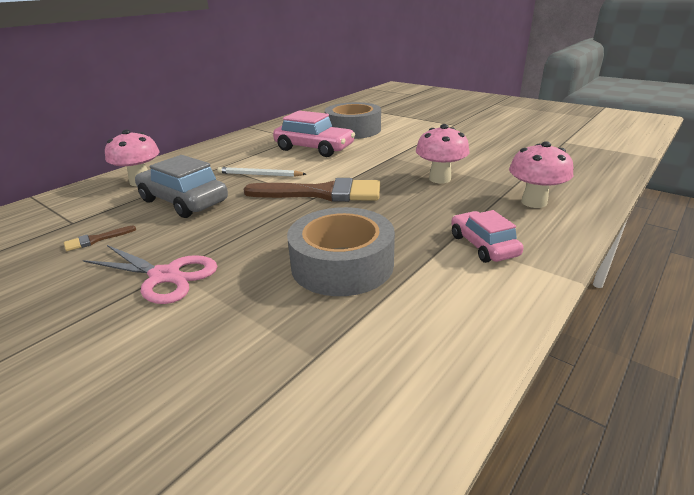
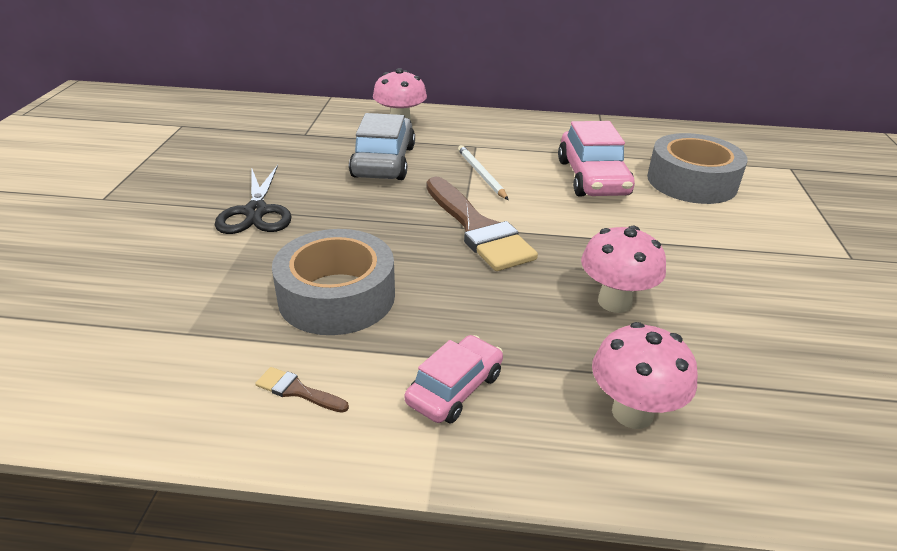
camera: 55 degrees right, 5 degrees up
(96, 240) = (287, 157): brown brush -> brown brush (297, 391)
(165, 276) = (256, 212): pink scissors -> black scissors

